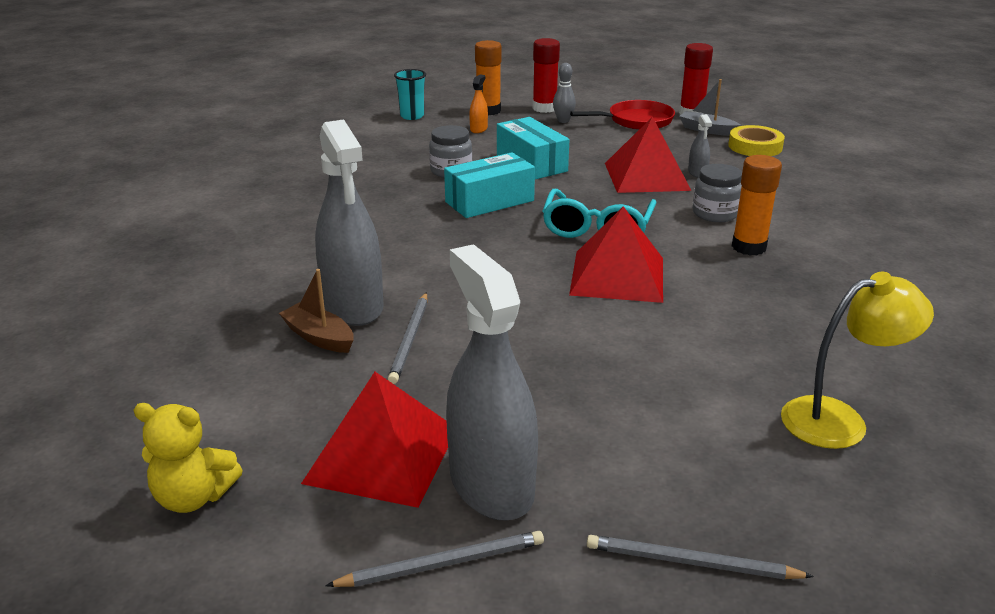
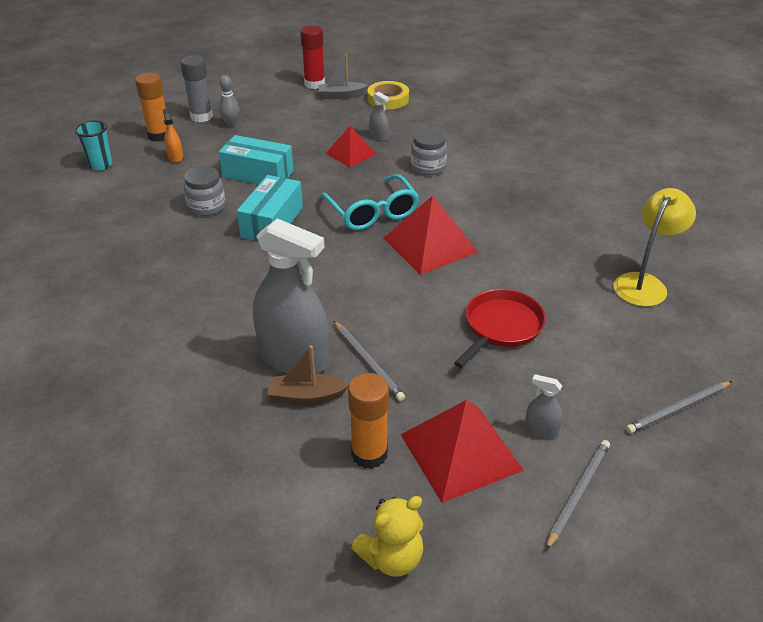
camera: 40 degrees left, 10 degrees up
(491, 485) = (541, 430): grey spray bottle -> grey spray bottle, size x0.41
(544, 108) = (201, 117): red glue stick -> grey glue stick
(636, 121) = (284, 104): red pan -> red pan (501, 327)
(646, 176) = (350, 153): red pyramid -> red pyramid, size x0.62
(749, 247) = (476, 186): orange glue stick -> orange glue stick (369, 454)

